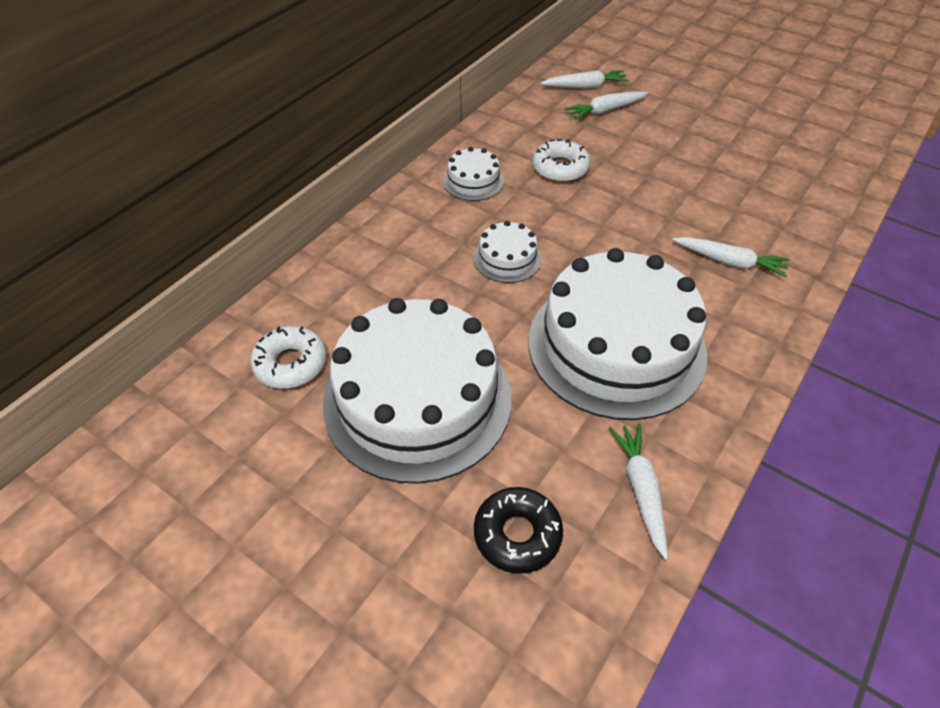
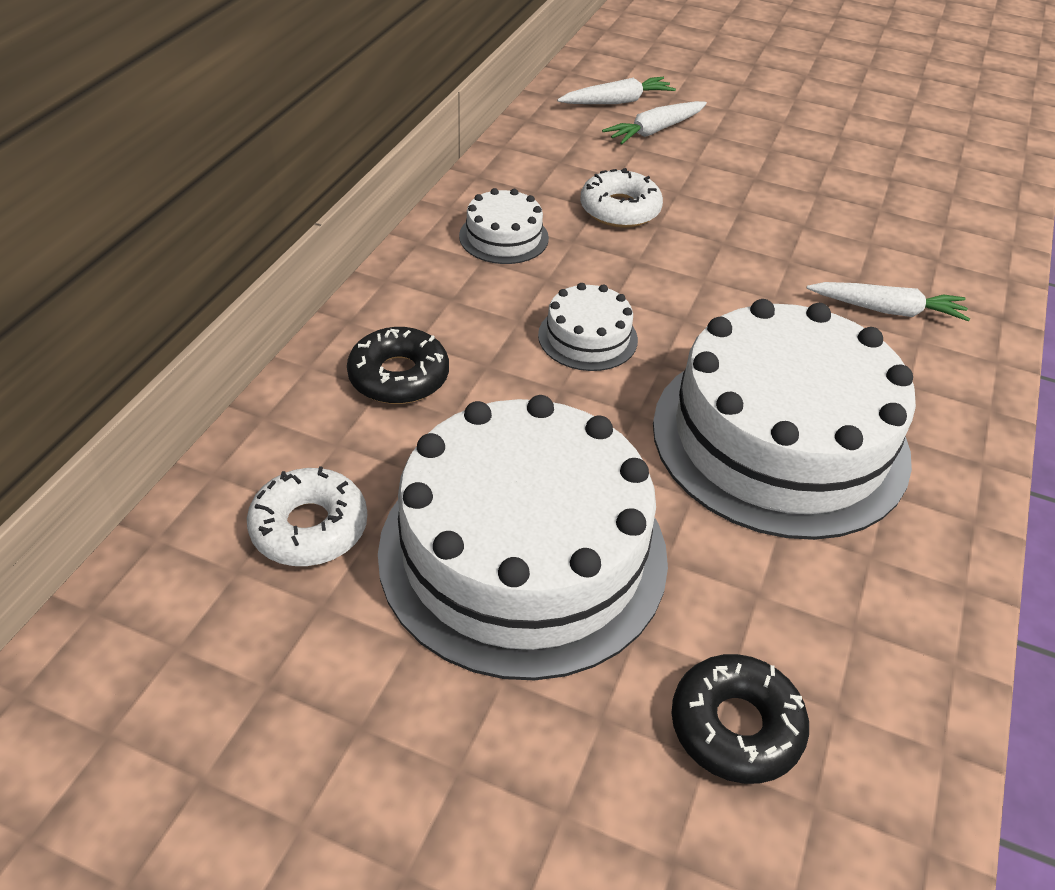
camera: 15 degrees left, 5 degrees down
(375, 271) = (399, 376): none -> black donut
(641, 490) = (884, 632): white carrot -> none

